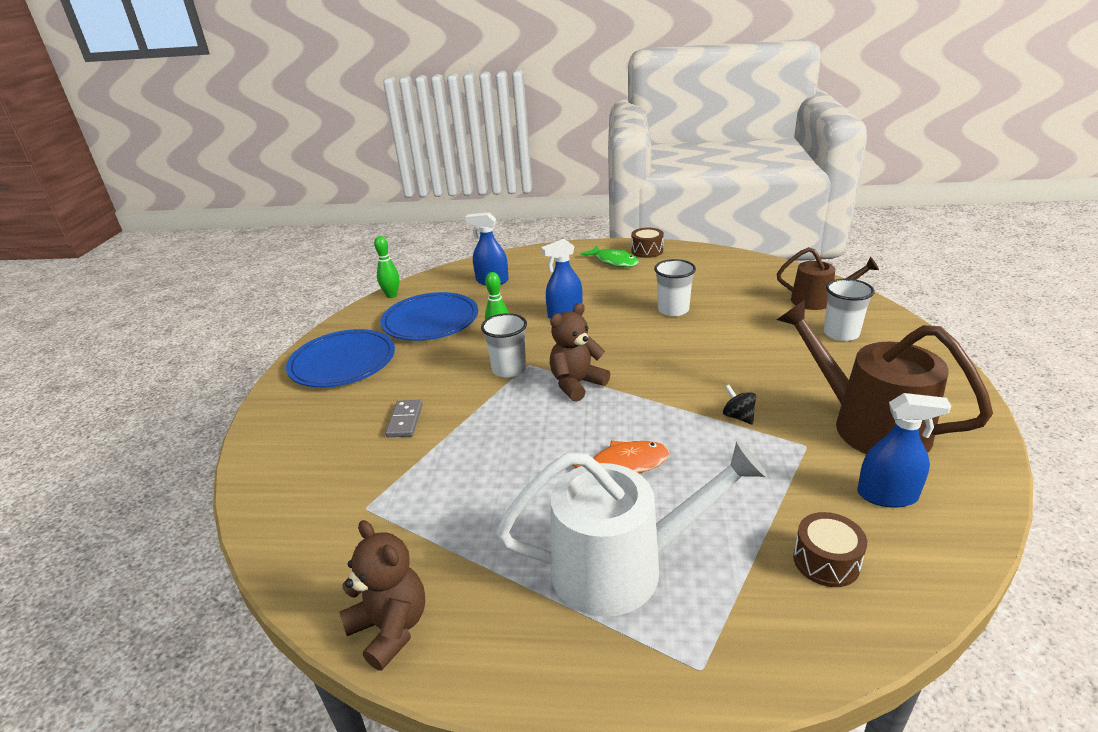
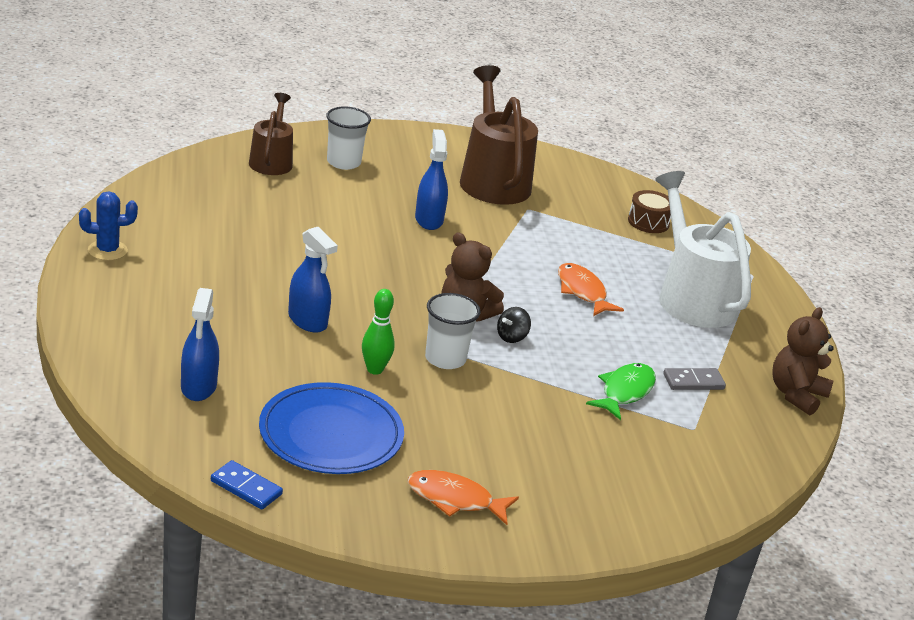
camera: 110 degrees left, 0 degrees up
(342, 362) = (455, 499): blue plate -> orange fish
(392, 295) = (246, 488): green bowling pin -> blue domino
(405, 420) = (561, 424): grey domino -> grey domino (693, 382)
(614, 261) = (141, 279): green fish -> green fish (625, 392)
(647, 251) = (107, 250): brown drum -> blue cactus
(673, 310) = (294, 245): white cup -> none
(738, 417) = (497, 232): black spinning top -> black spinning top (511, 337)
(867, 425) = (492, 179): brown watering can -> brown watering can turned 135 degrees clockwise
(887, 495) = (575, 189): blue spray bottle -> blue spray bottle (429, 220)

